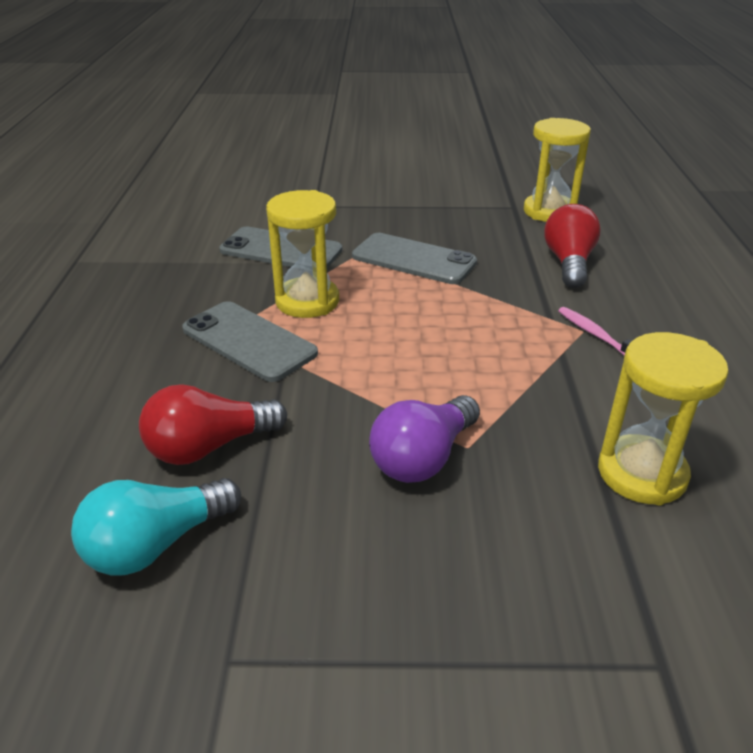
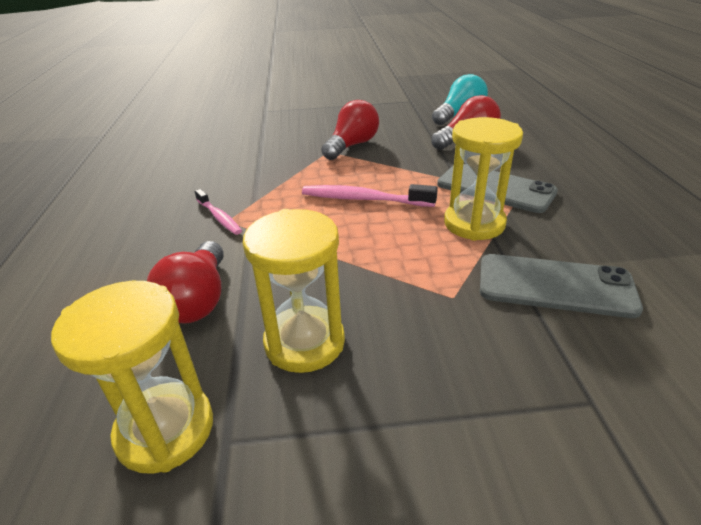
camera: 175 degrees right, 0 degrees up
(413, 259) = (386, 287): grey phone -> none
(419, 342) = (363, 199): none -> pink toothbrush
(423, 458) = (352, 145): purple light bulb -> red light bulb
(641, 473) = (239, 150): yellow hourglass -> yellow hourglass (304, 342)

